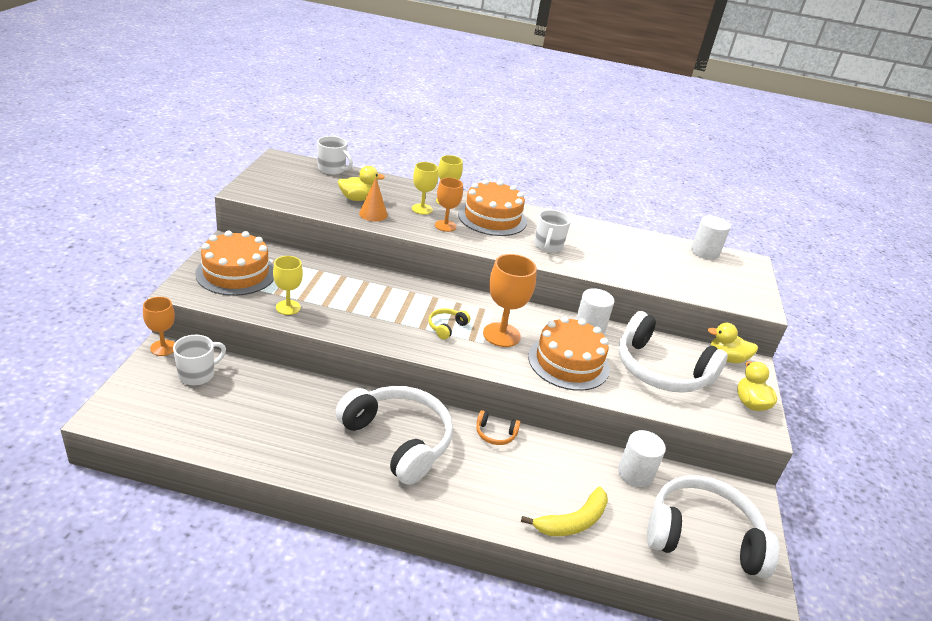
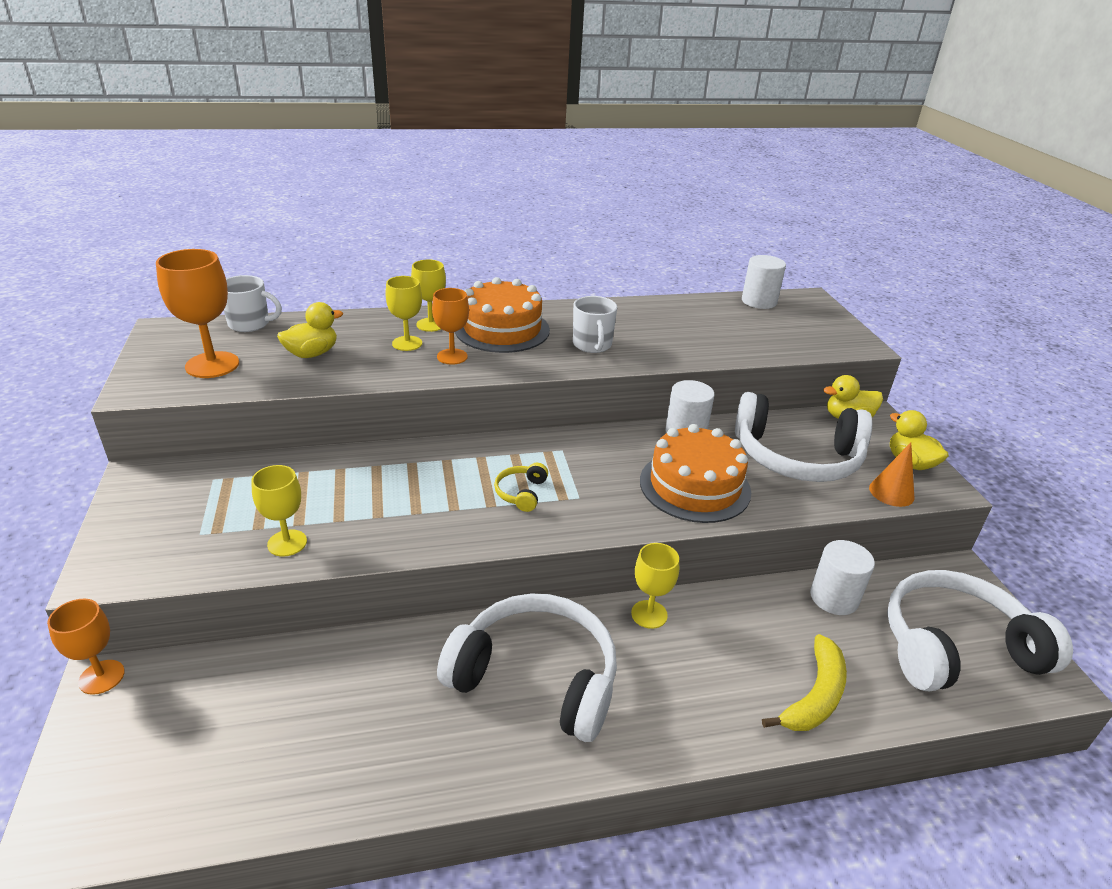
camera: 20 degrees left, 0 degrees up
(198, 374) = (183, 699): white mug -> none
(236, 273) = (176, 517): orange cake -> none
(373, 214) = (347, 369): orange cone -> orange cone (891, 492)
(495, 434) = (649, 614): orange headphones -> yellow goblet
(501, 335) = (594, 479): orange goblet -> orange goblet (212, 365)

